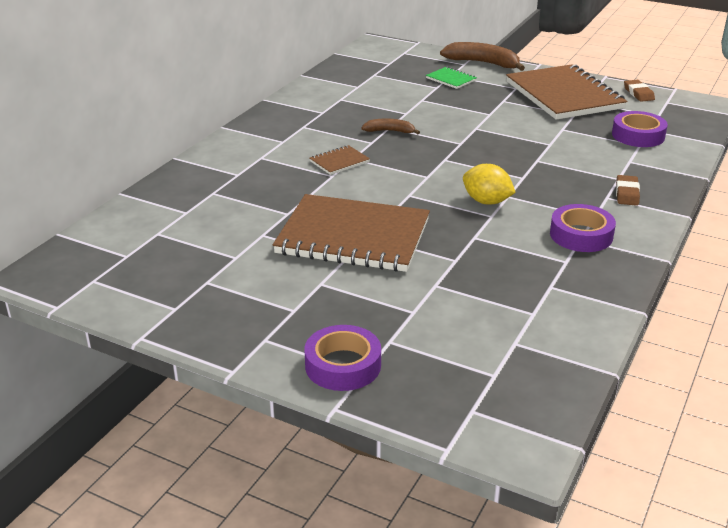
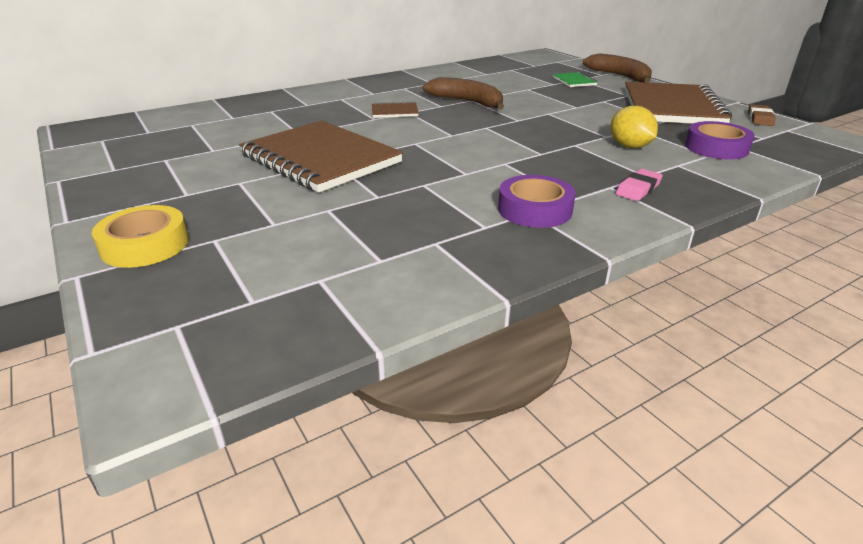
camera: 30 degrees right, 0 degrees up
(343, 365) = (145, 245): purple tape -> yellow tape
(390, 131) = (467, 102): brown banana -> brown banana, size x1.78
(486, 201) = (477, 162): yellow lemon -> yellow lemon (629, 146)
(627, 193) = (638, 189): brown eraser -> pink eraser

